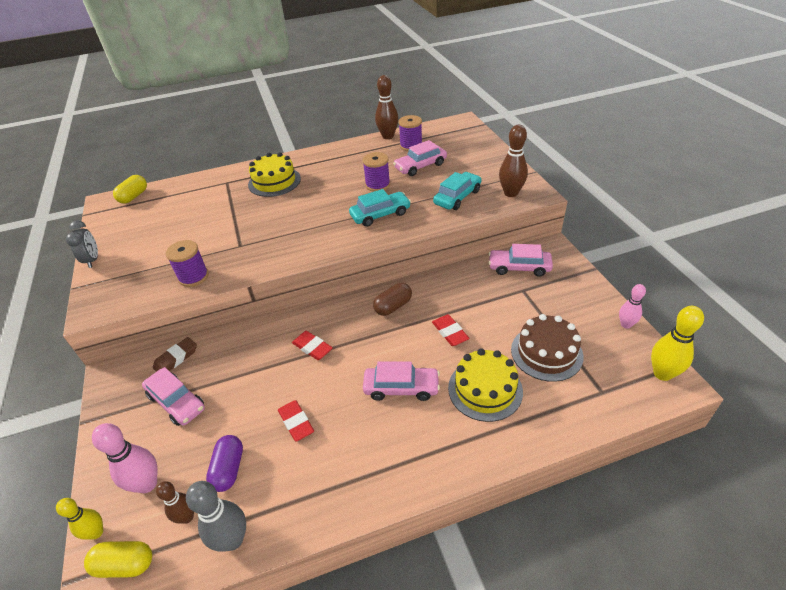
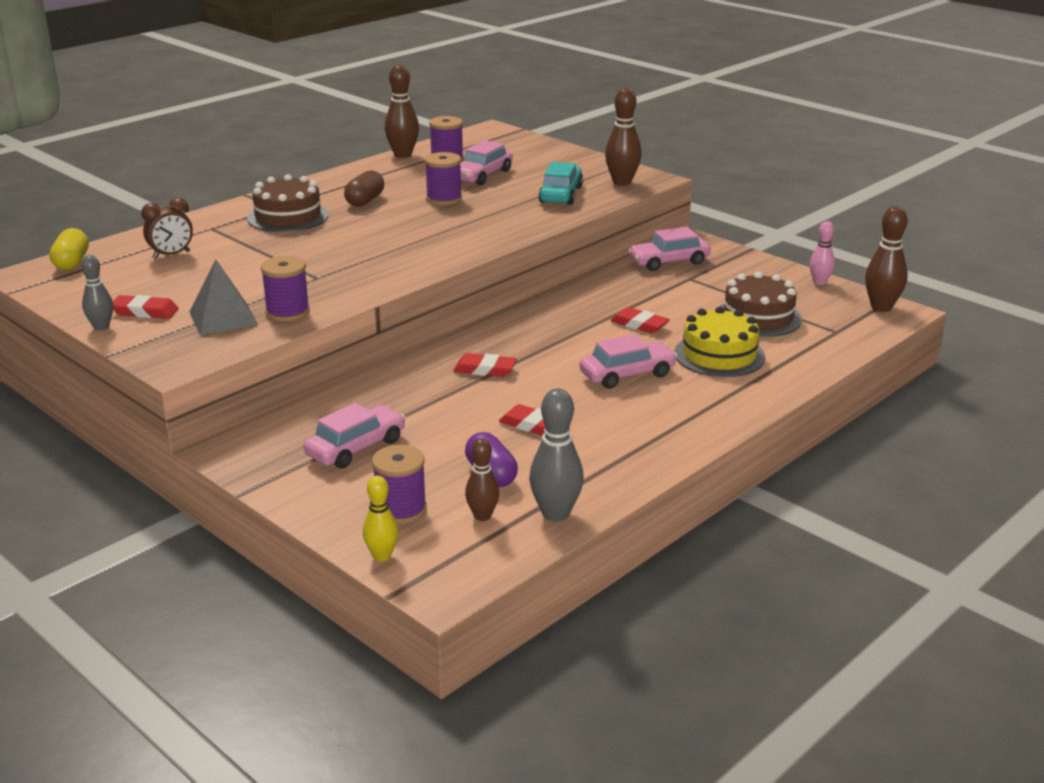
camera: 30 degrees left, 15 degrees down
(93, 260) = (101, 327): grey clock -> grey bowling pin
(125, 252) = (145, 312): none -> red eraser
(125, 564) = (449, 563): yellow capsule -> none
(147, 484) = (401, 510): pink bowling pin -> purple spool
(156, 271) = (223, 318): none -> grey pyramid
(176, 358) = (307, 417): brown eraser -> none
(176, 402) = (356, 447): pink car -> pink car turned 60 degrees counterclockwise
(185, 202) = (171, 255): none -> brown clock
(274, 181) = (288, 217): yellow cake -> brown cake
(380, 214) = (479, 222): turquoise car -> none
(393, 306) = (550, 319): brown capsule -> brown capsule (365, 201)
(662, 373) = (881, 307): yellow bowling pin -> brown bowling pin

